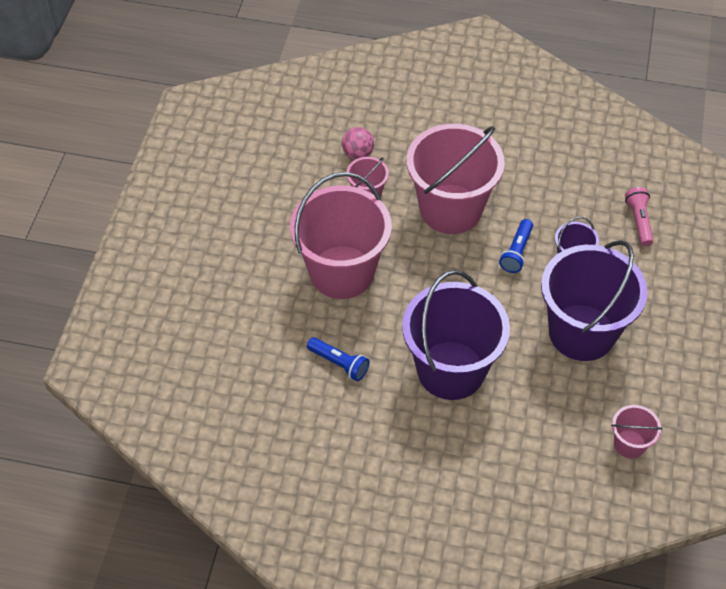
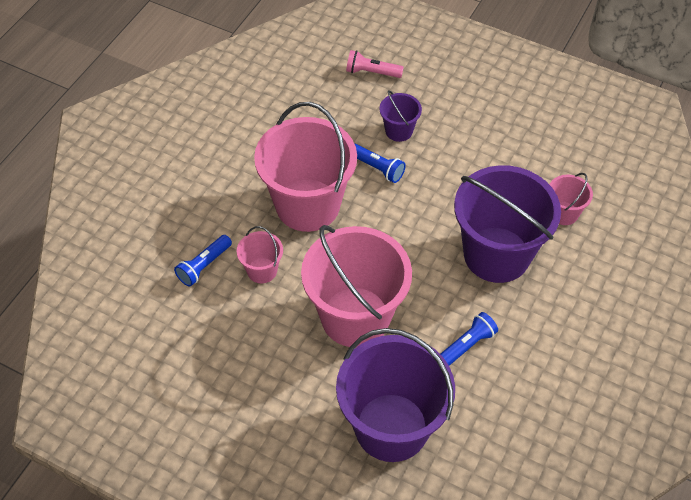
camera: 75 degrees left, 0 degrees up
(358, 154) = (204, 266): pink ball -> blue flashlight
(582, 332) = (480, 147): purple bucket -> purple bucket (391, 427)
(629, 444) = (599, 148): pink bucket -> pink bucket (563, 213)

